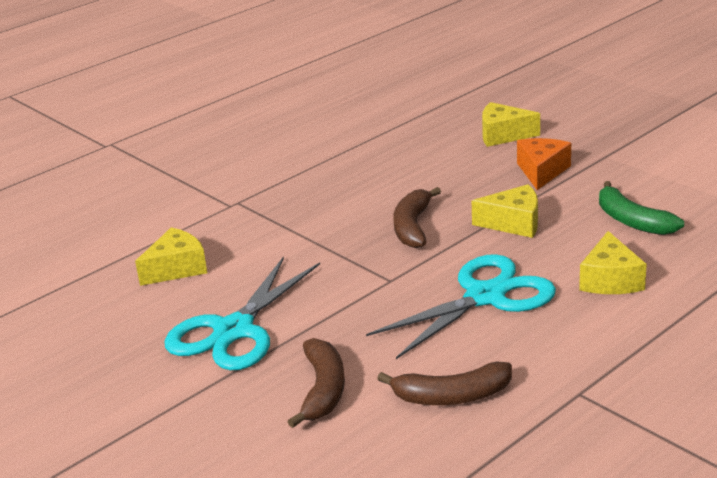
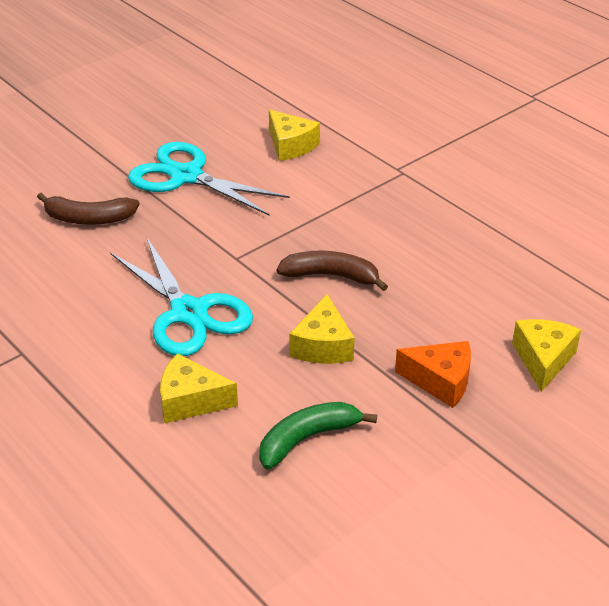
camera: 90 degrees right, 10 degrees up
(452, 396) = (51, 282): brown banana -> none

